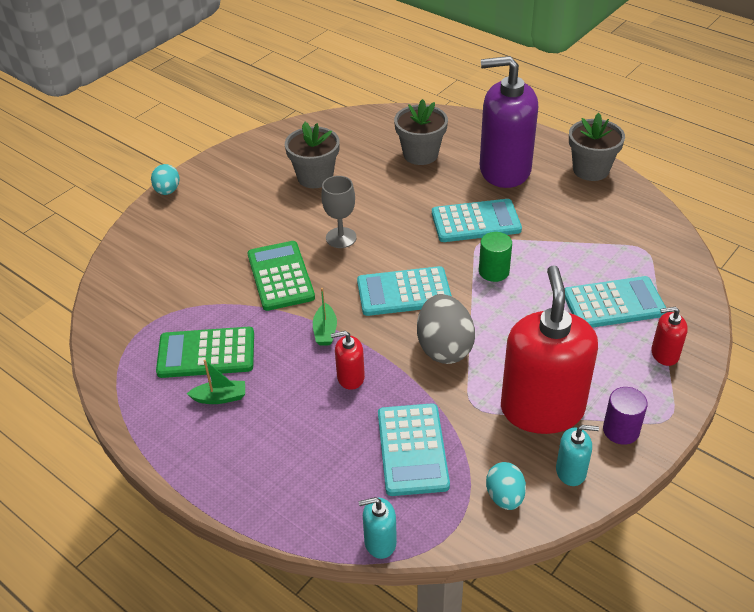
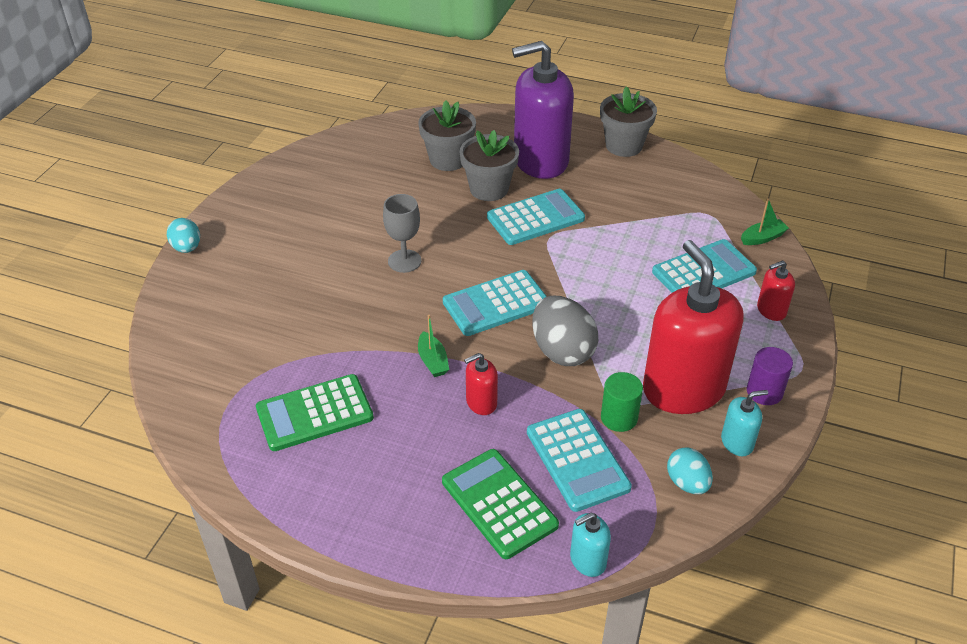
camera: 20 degrees left, 0 degrees up
(220, 397) = (352, 456): green boat -> green boat (762, 238)
(280, 276) = (358, 314): green calculator -> green calculator (499, 503)
(315, 177) = (347, 203): grey flower pot -> grey flower pot (489, 189)
(494, 271) = (576, 264): green cylinder -> green cylinder (619, 417)

